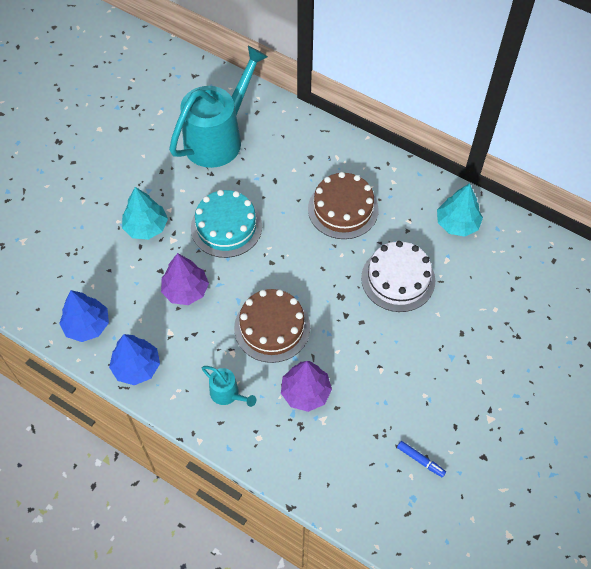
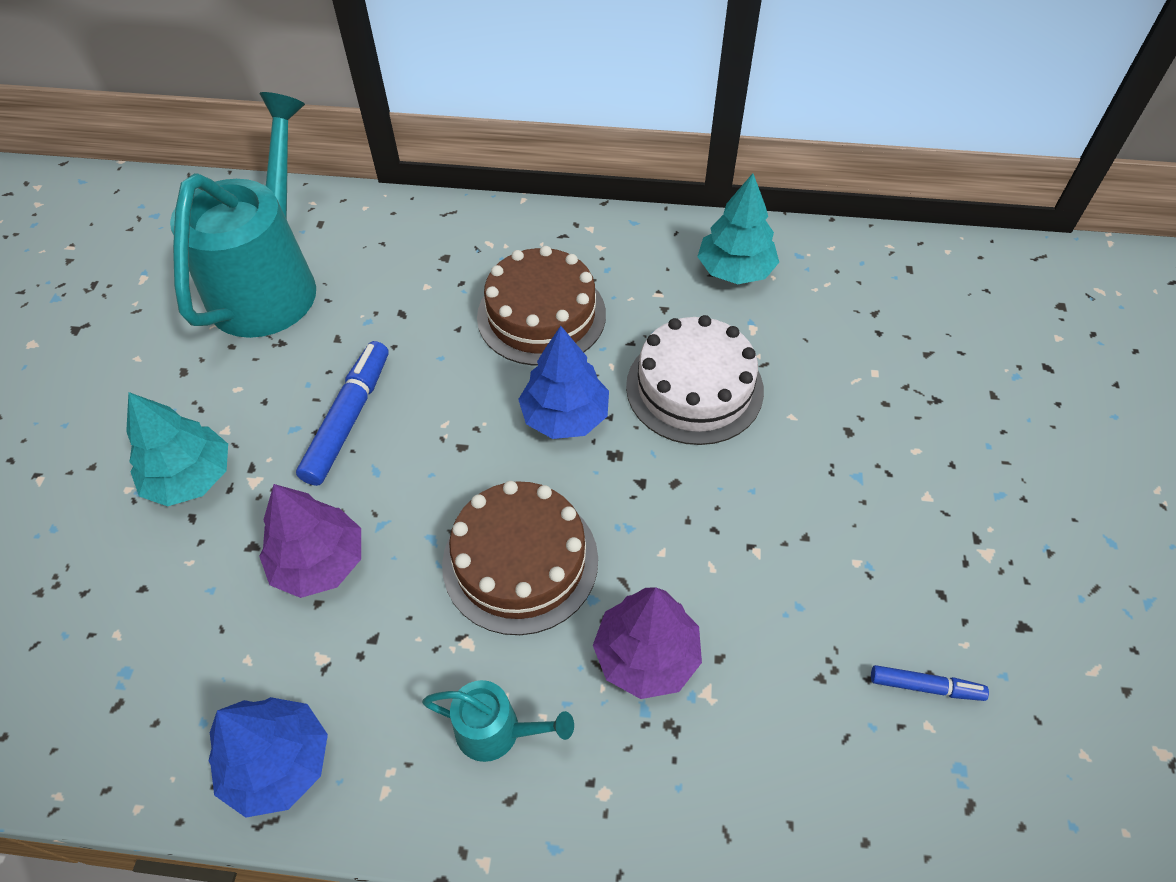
camera: 25 degrees left, 5 degrees down
(87, 325) = (132, 722): blue tree -> blue tree (565, 416)
(226, 227) = (349, 419): turquoise cake -> blue marker

